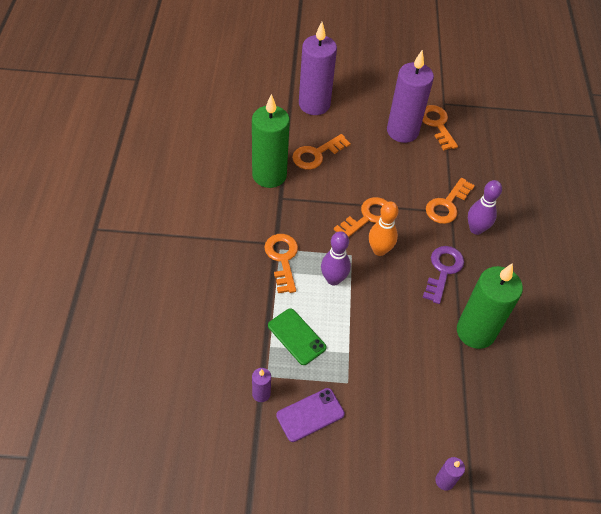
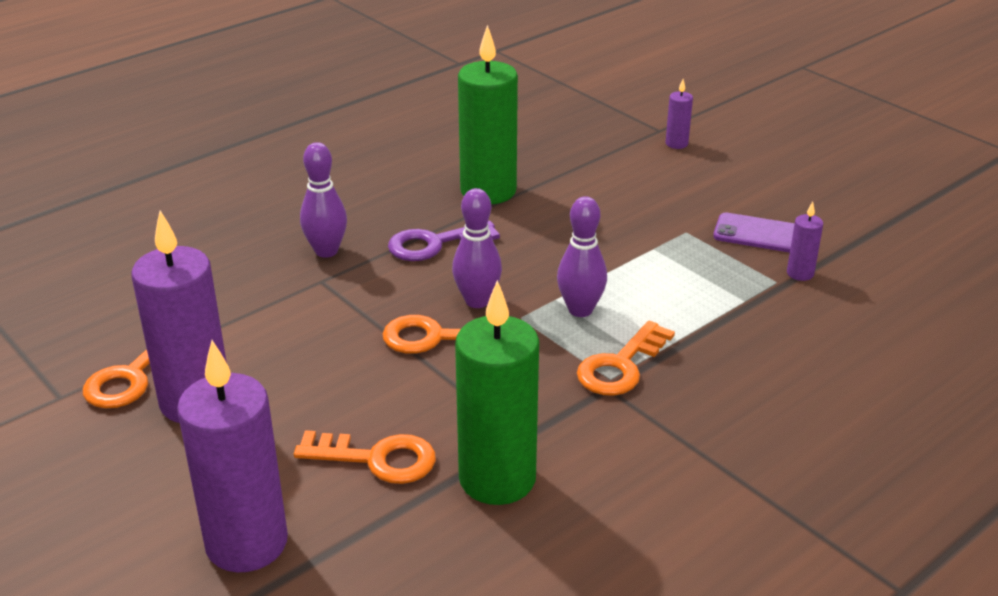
camera: 130 degrees left, 20 degrees down
(296, 336) = (699, 291): green phone -> none
(379, 250) = (477, 301): orange bowling pin -> purple bowling pin
(447, 205) = (313, 289): orange key -> none

